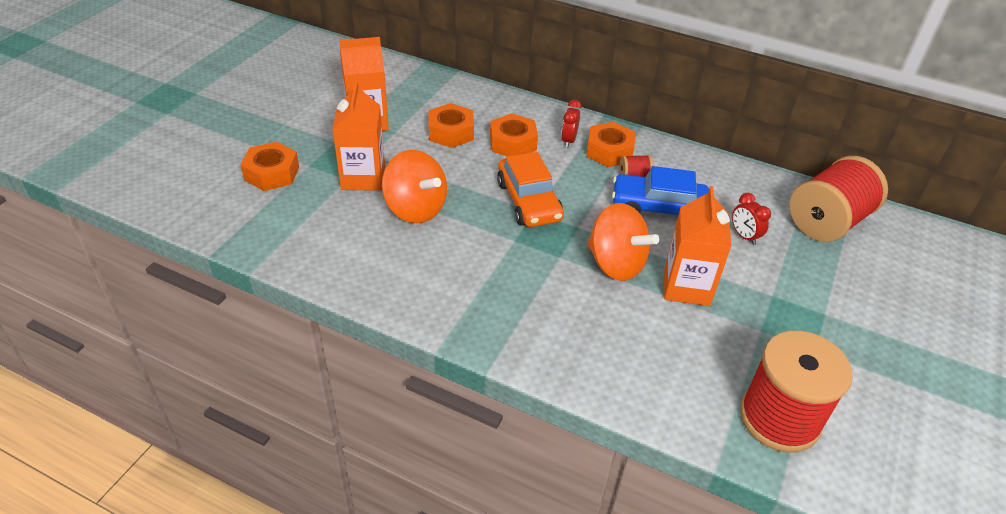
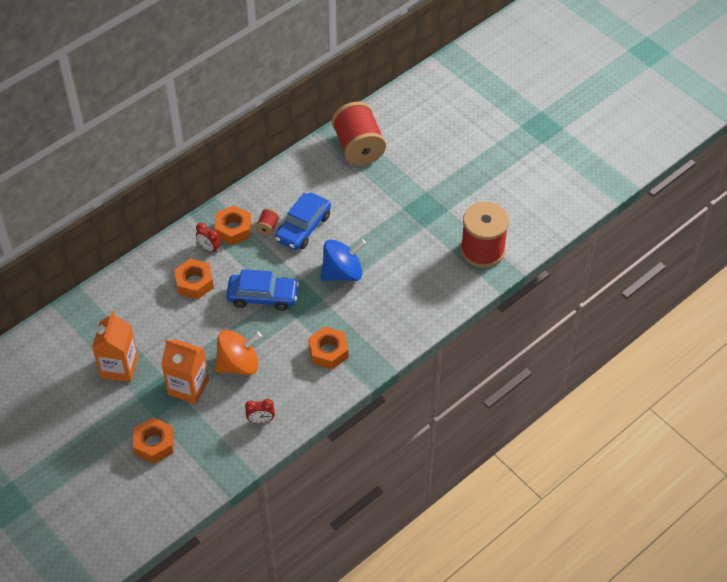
camera: 65 degrees left, 10 degrees up
(451, 132) = (162, 317): orange nut -> orange nut (328, 352)
(529, 201) = (263, 296): orange car -> blue car
(616, 264) = (342, 273): orange spinning top -> blue spinning top
(686, 287) = (377, 246): orange carton -> none
(744, 236) = (350, 196): red clock -> red clock (261, 420)

